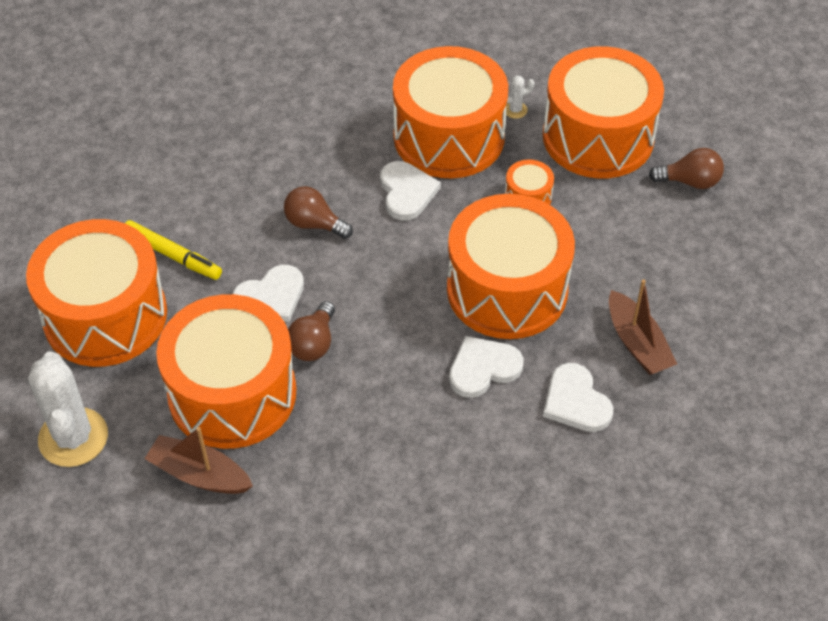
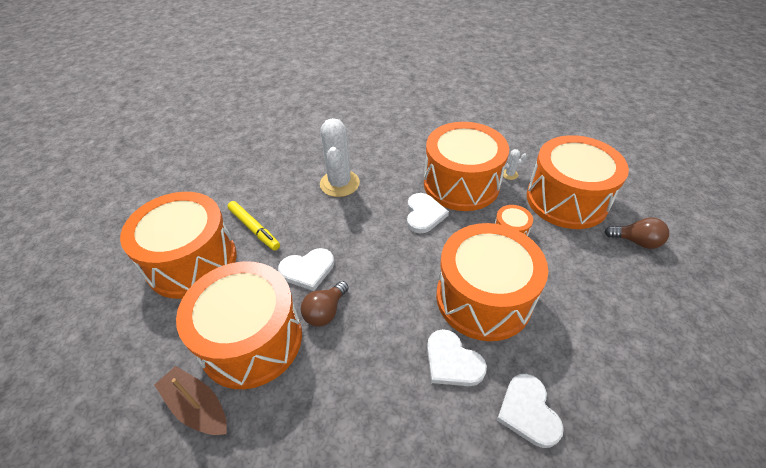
camera: 15 degrees right, 5 degrees down
(73, 437) = (123, 350): white cactus -> white cactus (339, 183)
(314, 224) = (355, 224): brown light bulb -> none
(483, 368) = (452, 361): white heart -> white heart turned 120 degrees counterclockwise
(637, 343) = (588, 367): brown boat -> none

